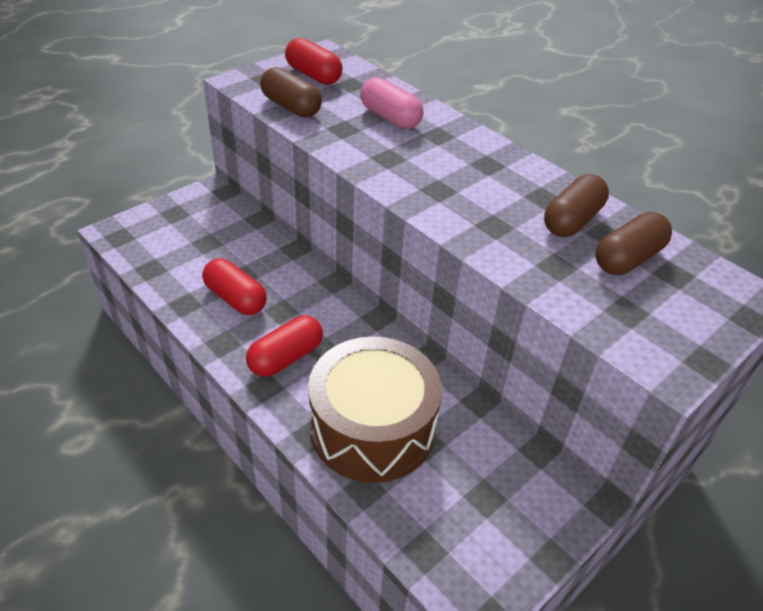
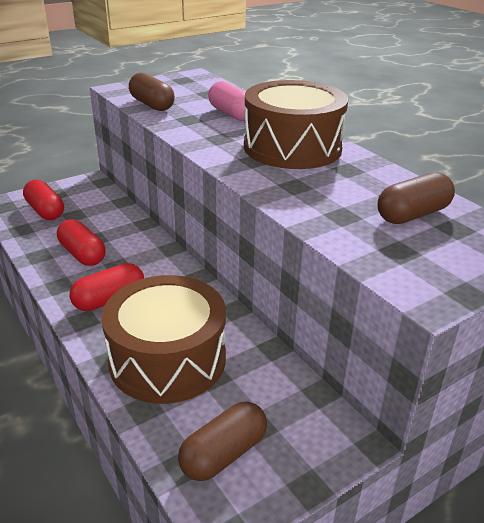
camera: 10 degrees right, 10 degrees down
(313, 75) = (179, 87): red capsule -> red capsule (45, 211)
(474, 167) = (292, 147): none -> brown drum
(572, 221) = (368, 186): brown capsule -> brown capsule (224, 454)

